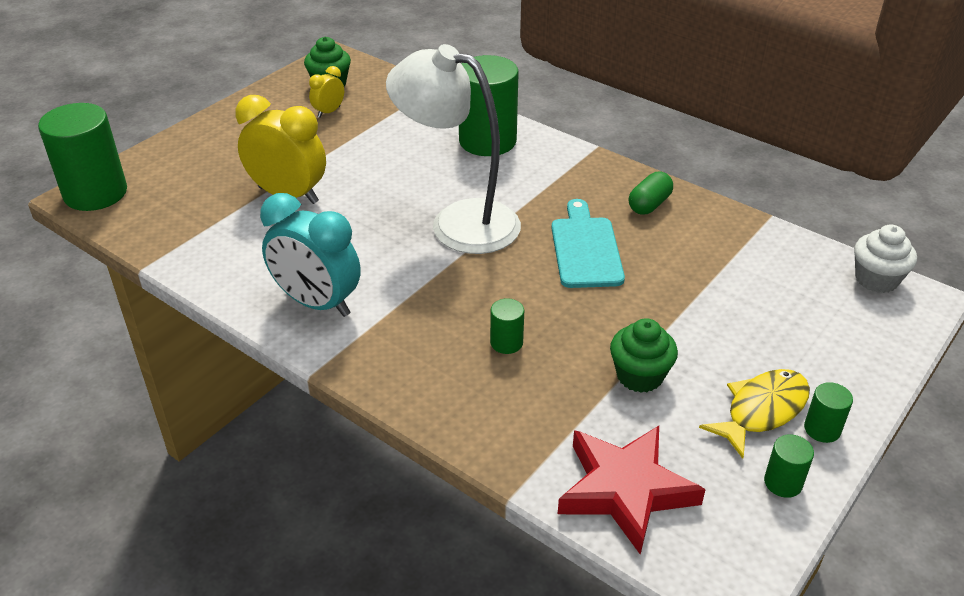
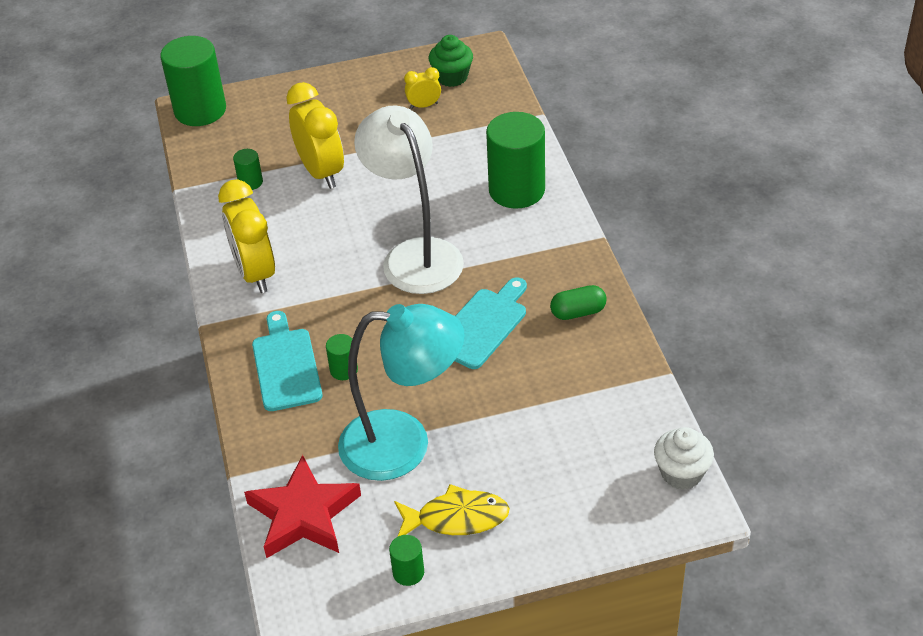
camera: 40 degrees right, 5 degrees up
(317, 303) = (255, 273): turquoise clock -> yellow clock
(445, 367) = (286, 366): none -> turquoise cutting board
(639, 376) = (404, 445): green cupcake -> turquoise lamp
(822, 429) = (482, 556): green cylinder -> green cylinder (250, 182)

